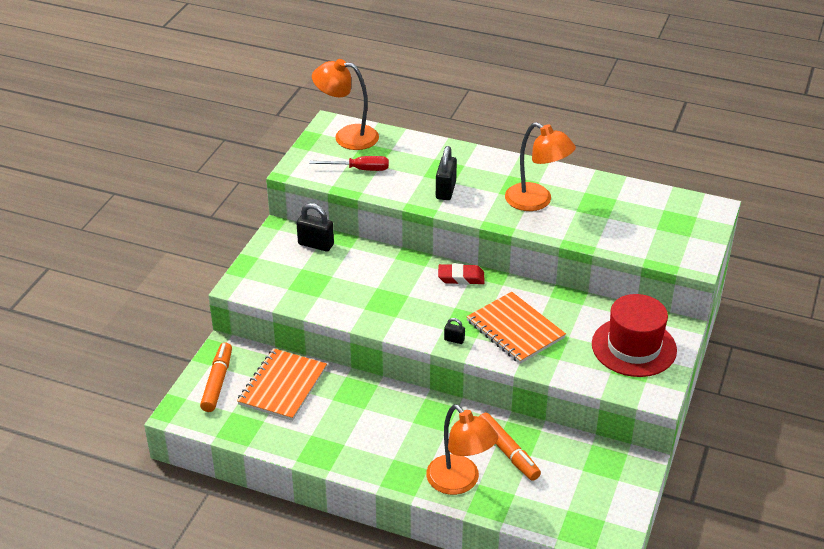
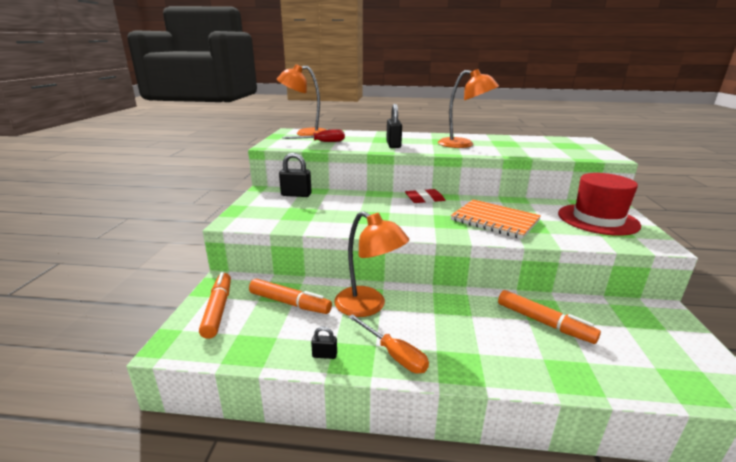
camera: 15 degrees left, 15 degrees down
(283, 386) = (289, 303): orange notebook -> orange marker
(355, 456) = (394, 354): none -> orange screwdriver
(454, 340) = (450, 232): black padlock -> black padlock (324, 355)
(460, 482) = (523, 361): orange lamp -> orange lamp (368, 306)

